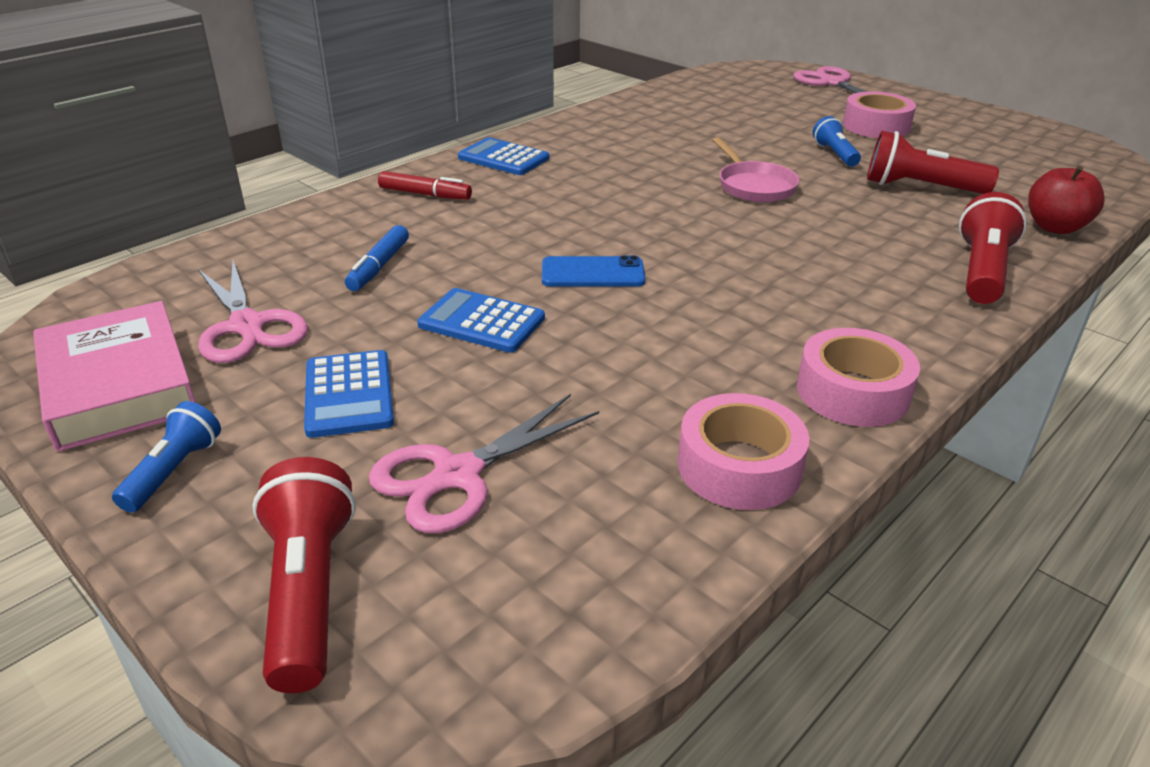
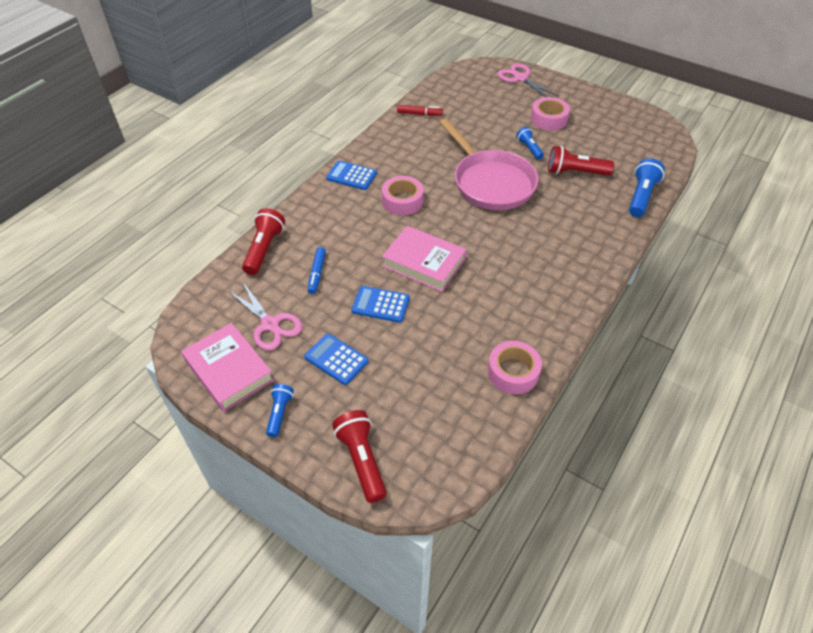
camera: 10 degrees left, 15 degrees up
(348, 394) = (336, 359): blue calculator -> blue calculator turned 150 degrees clockwise
(425, 194) = (319, 213): red marker -> red marker (419, 114)
(458, 475) = (400, 395): pink scissors -> none
(592, 273) = (424, 263): blue phone -> pink book
(754, 186) = (490, 182): pink pan -> pink pan, size x1.97
(852, 392) = (554, 323): pink tape -> pink tape (402, 201)
(982, 271) = (607, 234): red flashlight -> red flashlight (264, 249)
(1055, 227) = (641, 196): red apple -> blue flashlight

